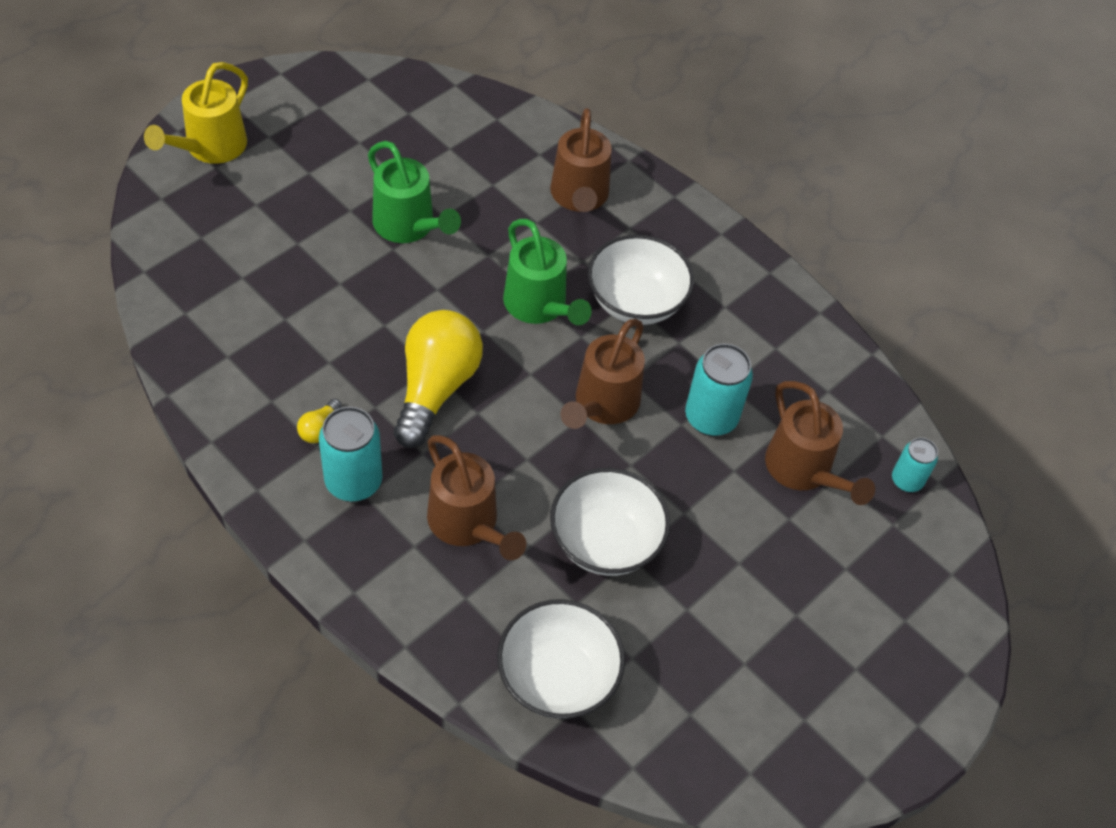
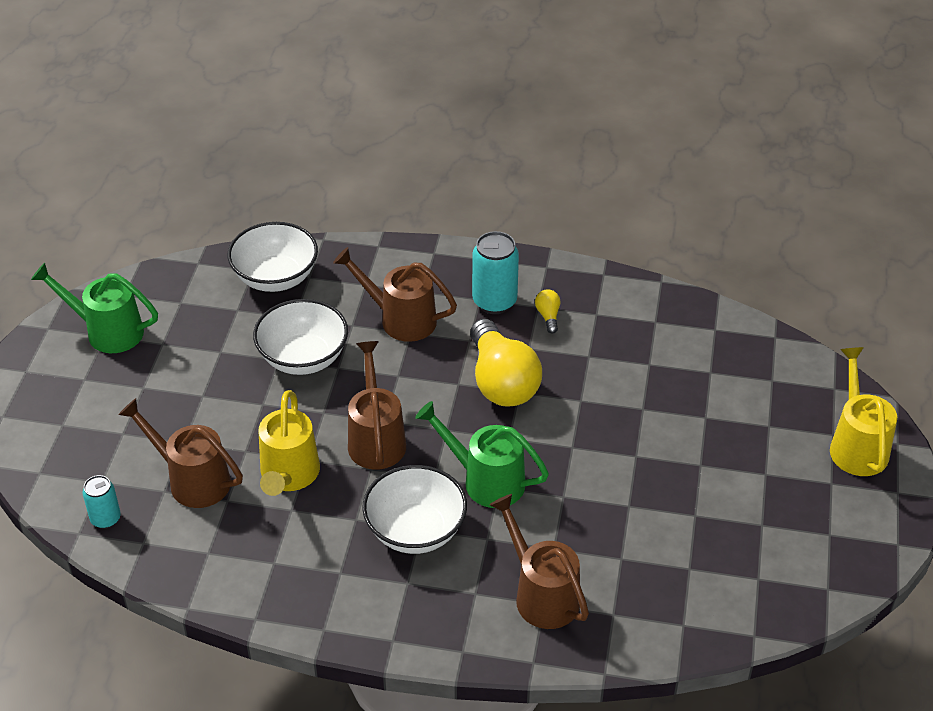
camera: 150 degrees right, 10 degrees down
(409, 227) = (643, 480): green watering can -> green watering can (106, 331)
(711, 418) = (288, 476): turquoise can -> yellow watering can

